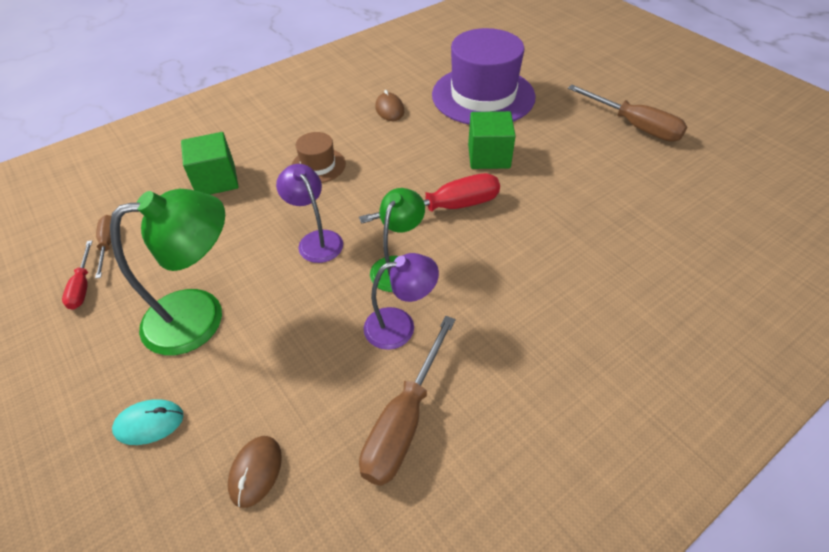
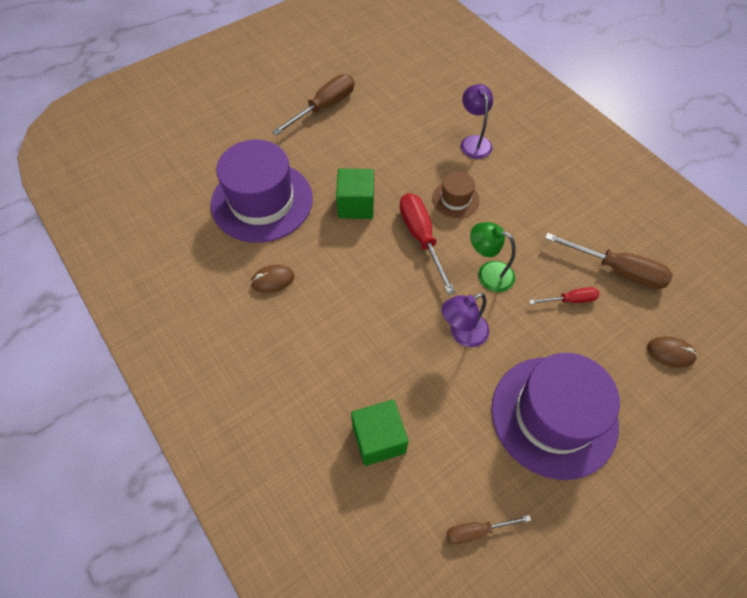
camera: 90 degrees left, 10 degrees up
(83, 286) = (533, 538): red screwdriver -> red screwdriver (570, 300)
(149, 423) = (654, 431): turquoise mouse -> none
(201, 316) = (554, 416): green lamp -> purple hat
(318, 165) = (360, 341): brown hat -> brown hat (455, 199)
(400, 326) = (544, 272): purple lamp -> purple lamp (473, 142)

